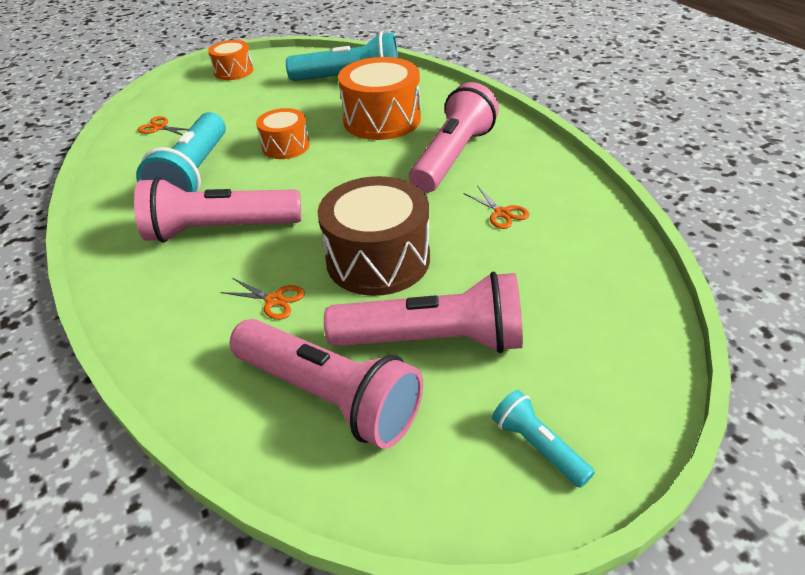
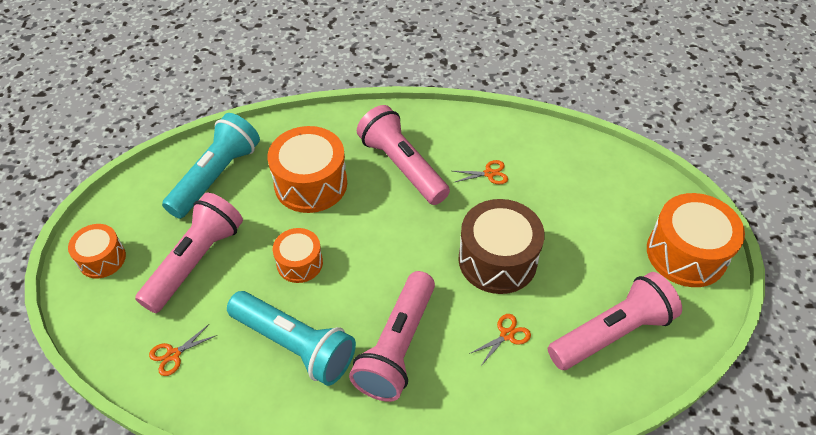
camera: 65 degrees left, 10 degrees up
(433, 340) = (590, 263): pink flashlight -> pink flashlight (195, 261)
(538, 446) = (686, 253): turquoise flashlight -> orange drum

